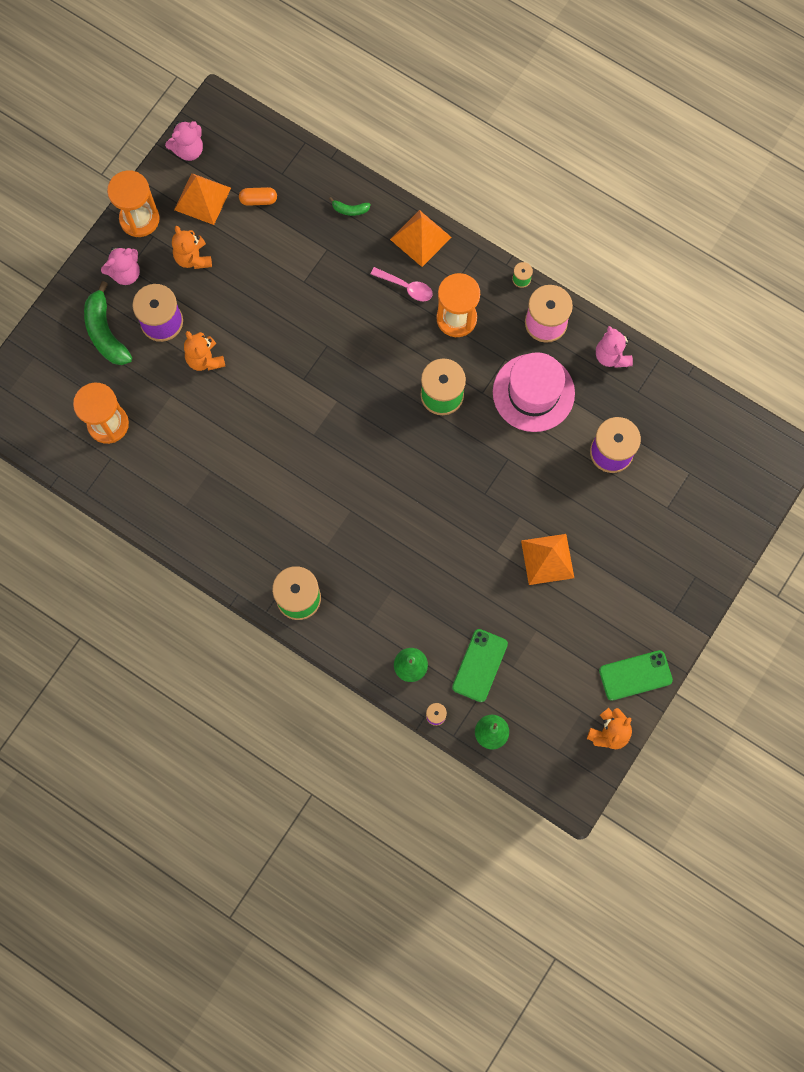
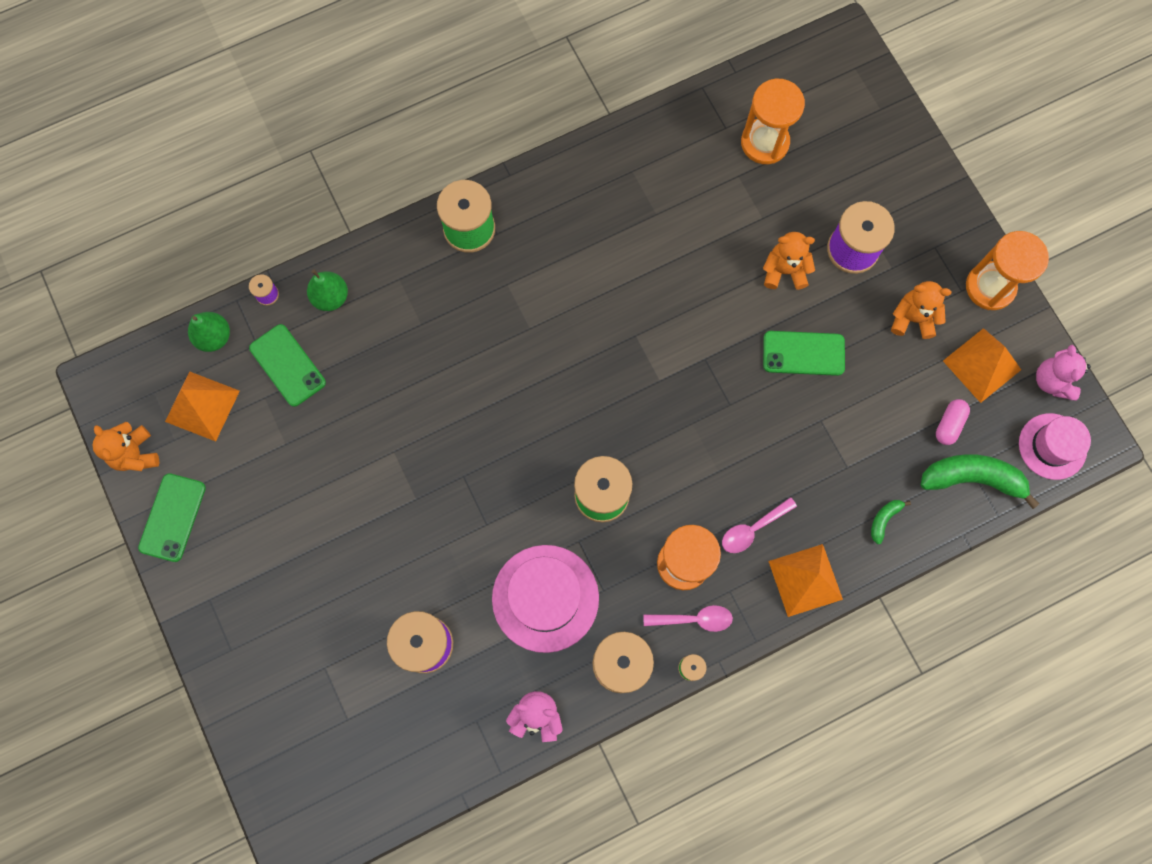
camera: 120 degrees right, 0 degrees up
(105, 332) = (870, 189): green banana -> green banana (972, 478)
(125, 273) = (930, 241): pink teddy bear -> none
(236, 130) = (1052, 446): none -> pink hat
(258, 200) = (949, 424): orange capsule -> pink capsule
(261, 316) = (803, 353): none -> green phone
(489, 293) = (694, 619): none -> pink spoon
(547, 559) = (351, 500): orange pyramid -> orange pyramid (202, 406)

